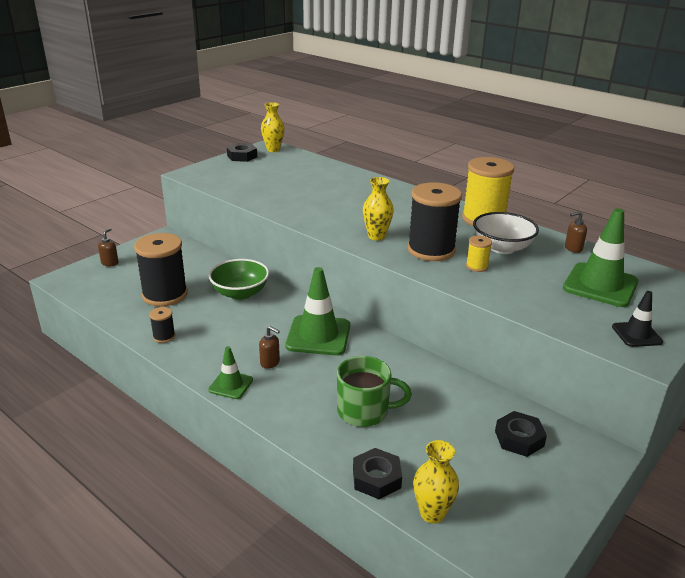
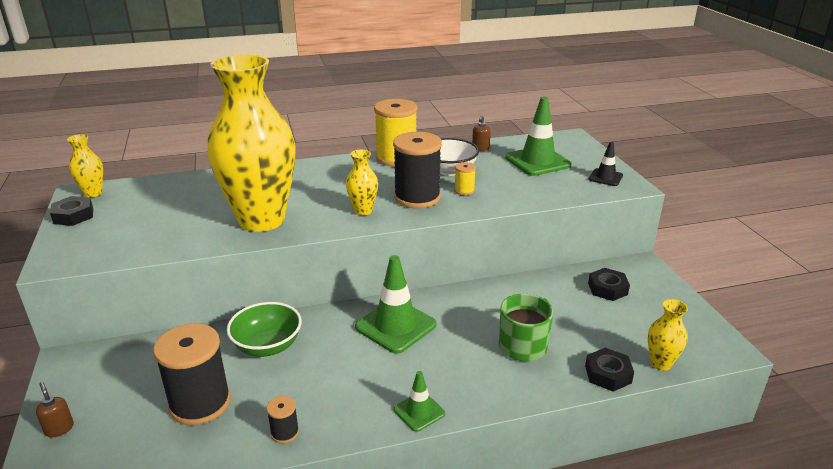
camera: 55 degrees left, 0 degrees up
(270, 363) = (408, 372): brown soap dispenser -> none
(311, 207) = (261, 220): none -> yellow vase

